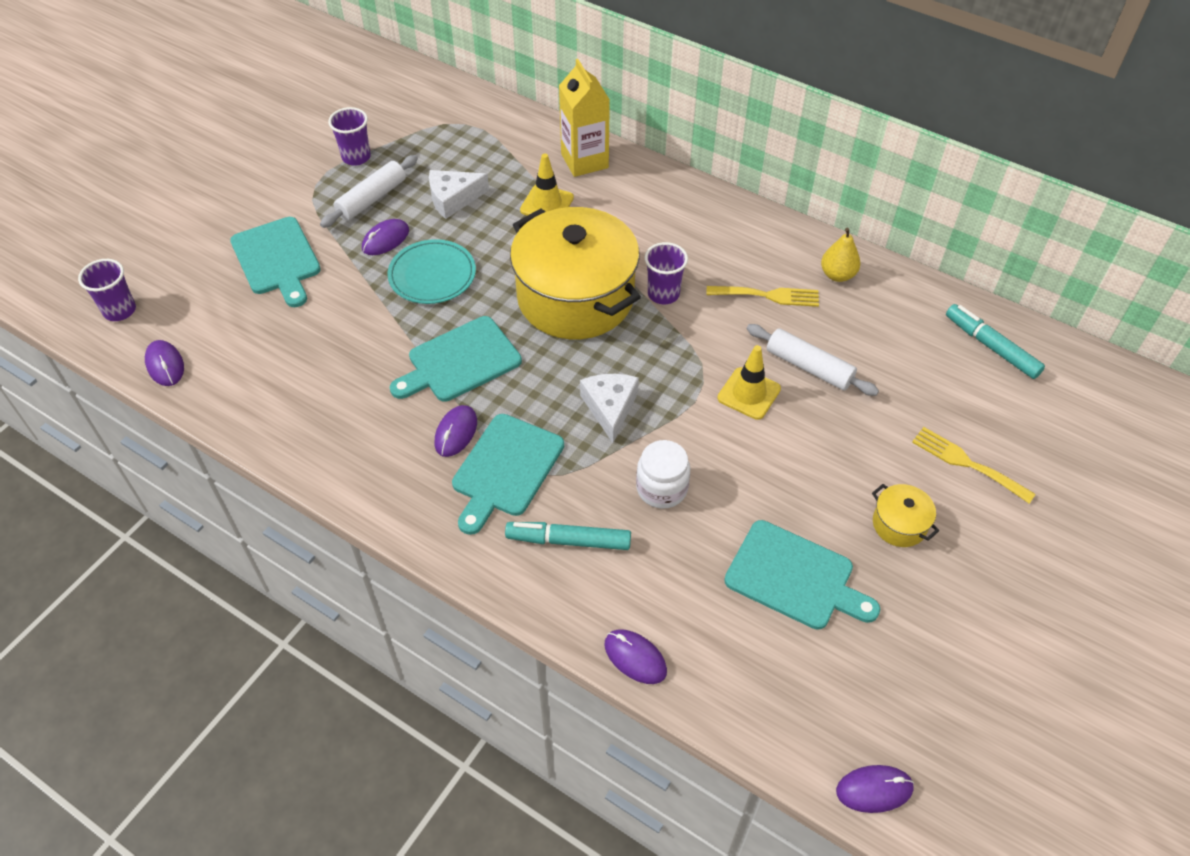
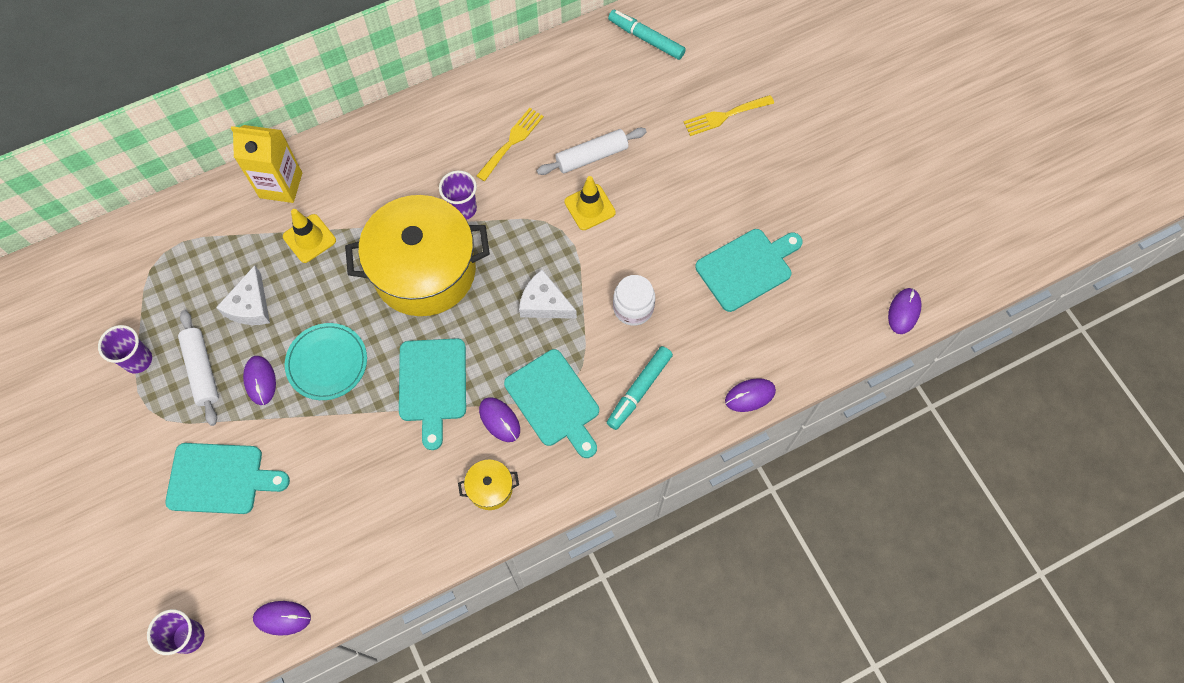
camera: 60 degrees left, 15 degrees up
(837, 275) = (523, 86): yellow pear -> none
(899, 524) = (745, 184): yellow pot -> yellow pot (490, 488)
(991, 347) = (646, 39): turquoise marker -> turquoise marker turned 45 degrees clockwise

